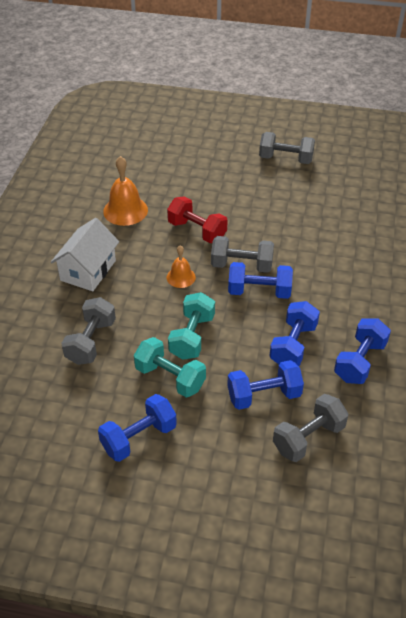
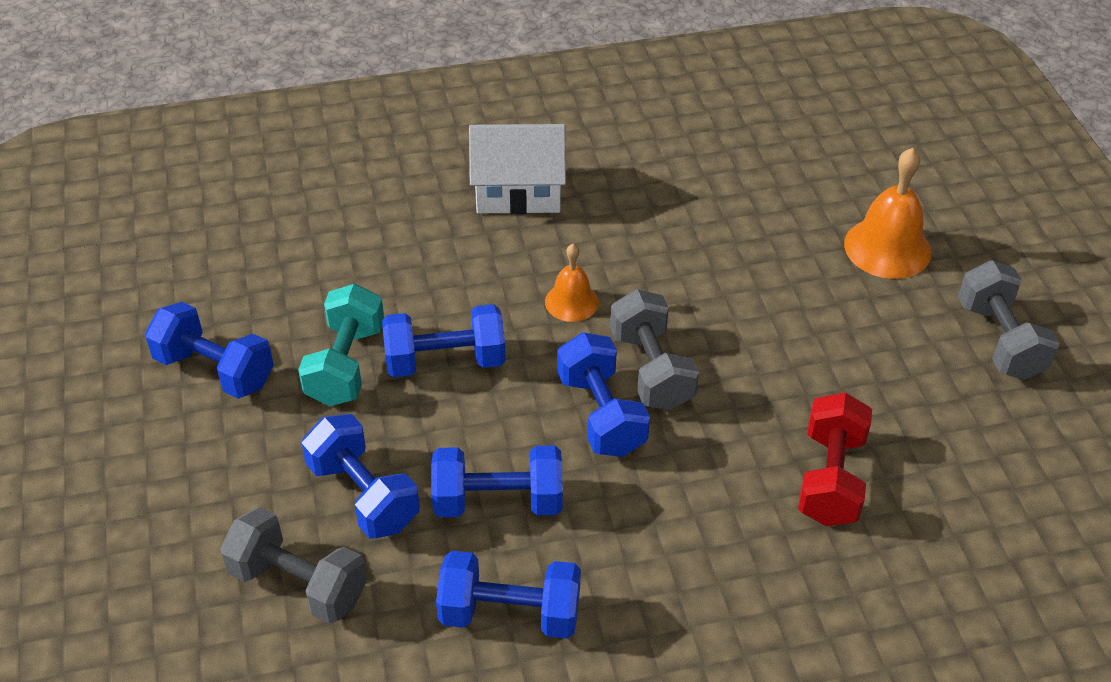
camera: 65 degrees right, 0 degrees up
(91, 342) = (373, 250): grey dumbbell -> none
(125, 210) = (683, 181): orange bell -> orange bell (887, 248)
(192, 337) = (445, 361): turquoise dumbbell -> blue dumbbell
(197, 231) = (697, 283): red dumbbell -> red dumbbell (830, 478)

